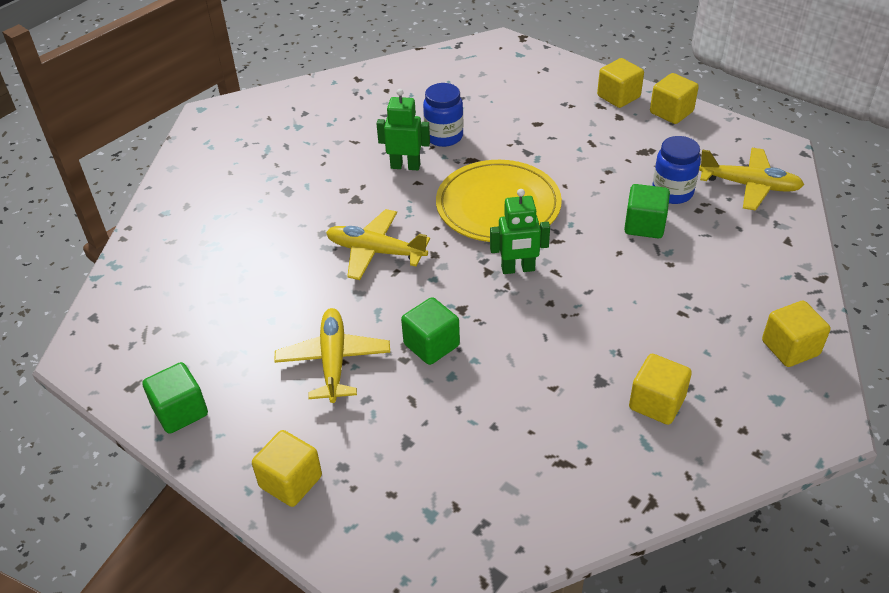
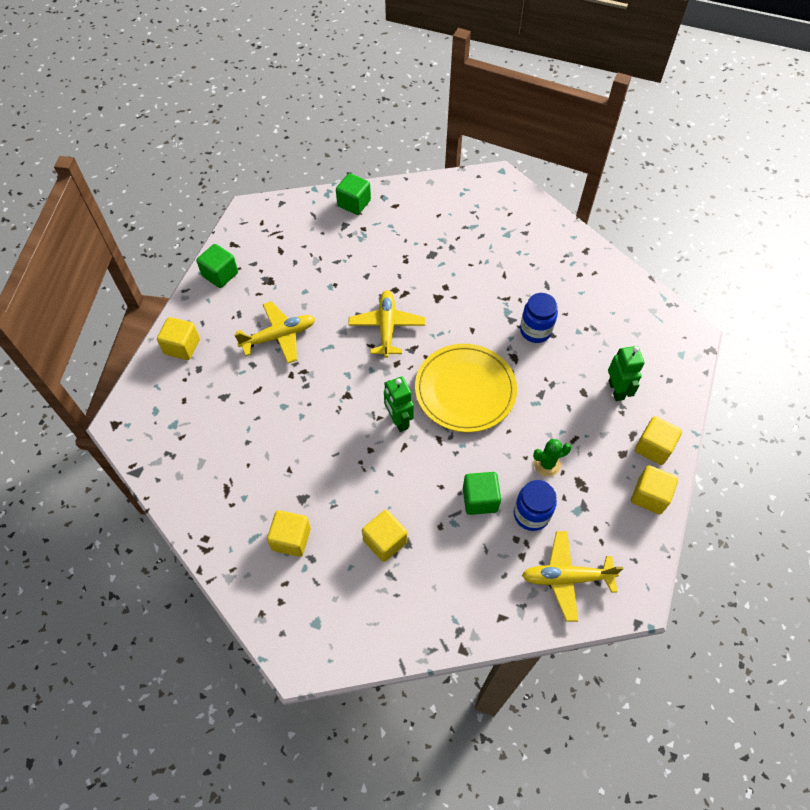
camera: 70 degrees right, 15 degrees up
(405, 166) = (488, 316): green robot -> green robot (616, 390)
(431, 345) = (307, 387): green cube -> green cube (354, 203)
(615, 168) = (547, 464): none -> green cactus
(749, 186) = (566, 578): yellow plane -> yellow plane turned 90 degrees clockwise
(790, 348) = (371, 629): yellow cube -> yellow cube (385, 541)

